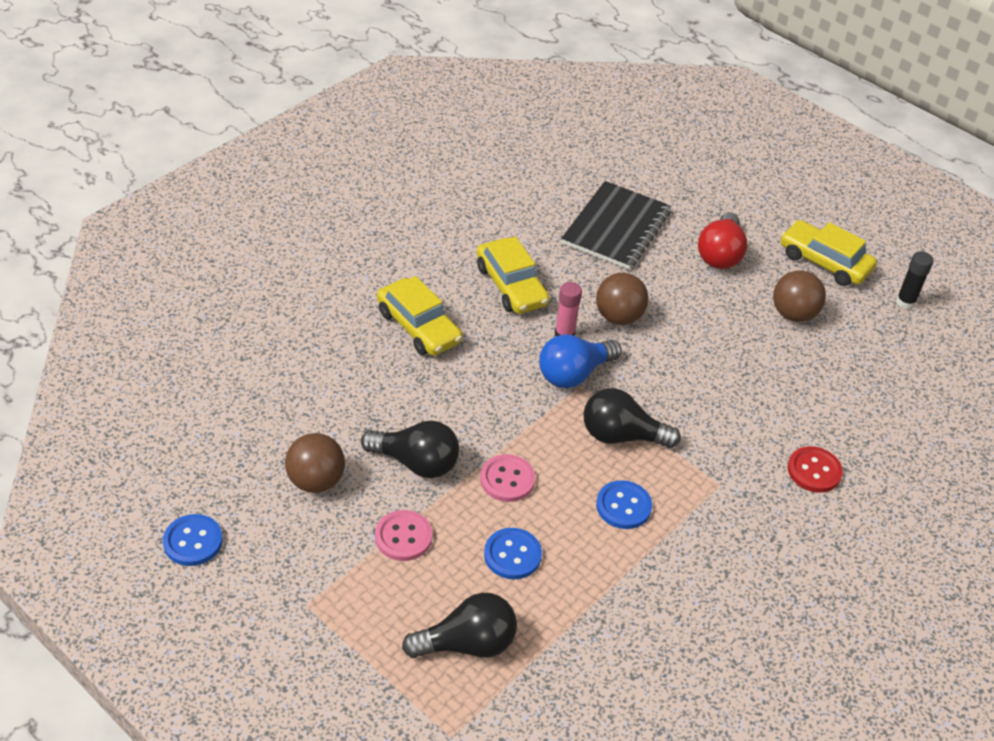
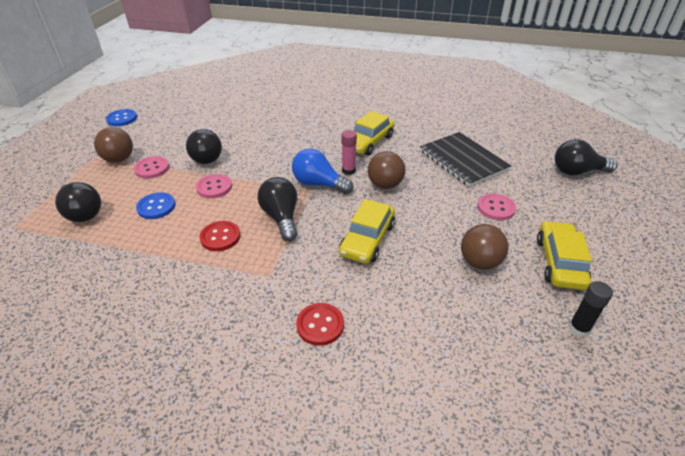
camera: 65 degrees right, 5 degrees down
(316, 481) = (177, 134): brown ball -> brown ball (119, 159)
(418, 327) = (307, 126): yellow car -> yellow car (367, 239)
(616, 228) = (463, 160): black notebook -> black notebook turned 60 degrees clockwise
(623, 506) = (220, 237): blue button -> red button
(700, 159) = (577, 172): none -> black light bulb
(720, 254) = (496, 208): red light bulb -> pink button

